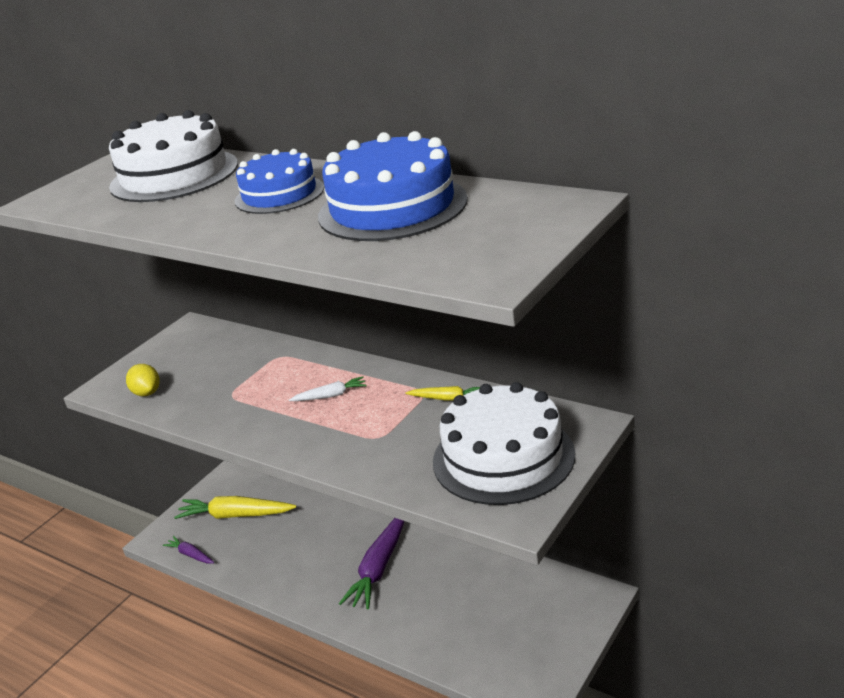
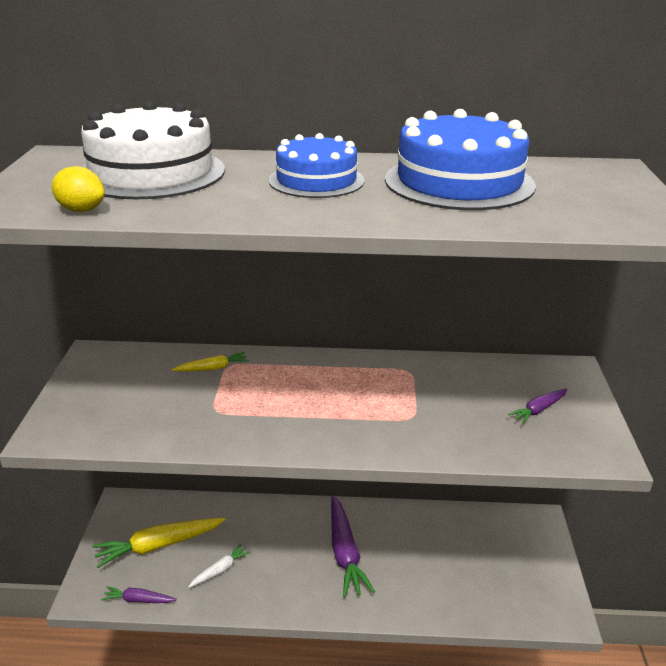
camera: 35 degrees left, 0 degrees up
(147, 393) = (111, 428): yellow lemon -> yellow lemon (81, 210)
(330, 396) = (324, 391): white carrot -> white carrot (220, 570)
(447, 399) = (436, 372): yellow carrot -> yellow carrot (212, 368)
(503, 457) = (538, 410): white cake -> purple carrot

